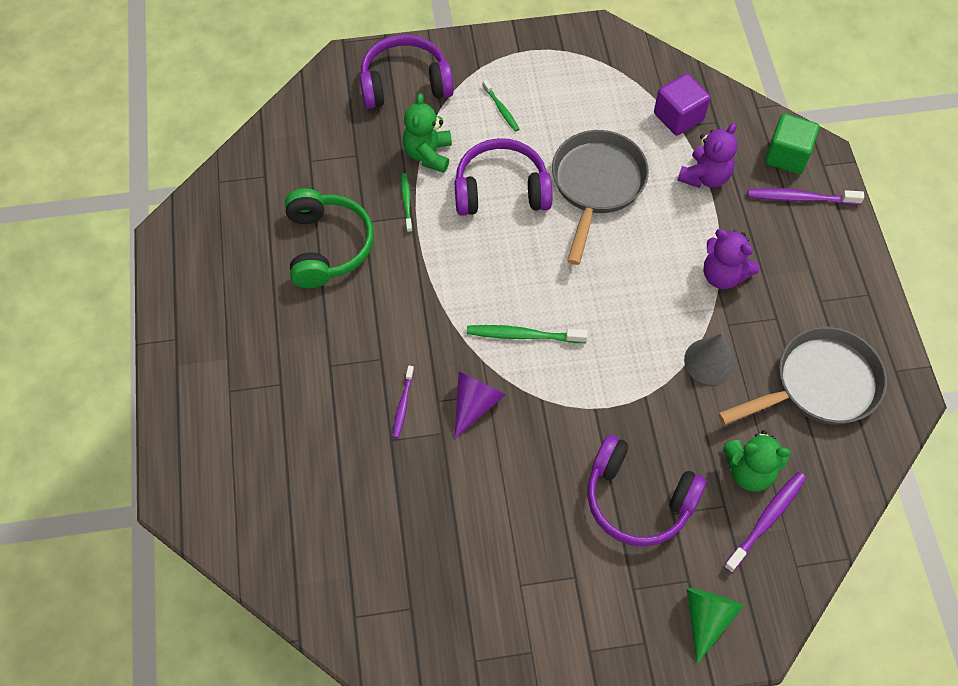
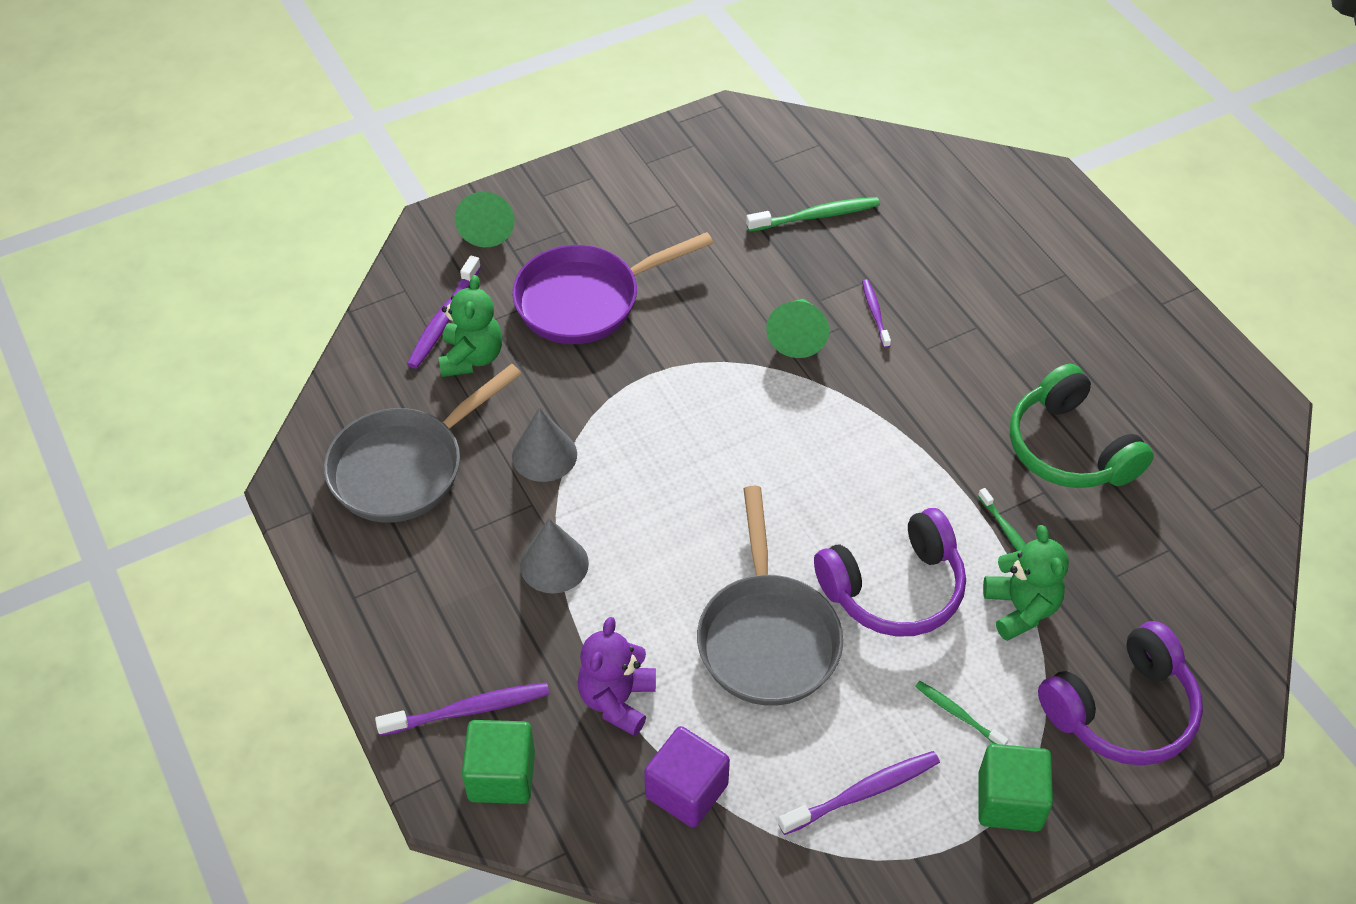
camera: 160 degrees right, 10 degrees down
(475, 404) = (797, 336): purple cone -> green cone
(497, 60) = (1009, 801): none -> green cube
(523, 335) = (777, 419): green toothbrush -> green toothbrush (815, 216)
(577, 87) = (862, 793): none -> purple toothbrush
(638, 499) = (586, 300): purple headphones -> purple pan
(723, 275) = (554, 564): purple teddy bear -> grey cone
(749, 471) = (471, 357): green teddy bear -> green teddy bear turned 105 degrees clockwise

